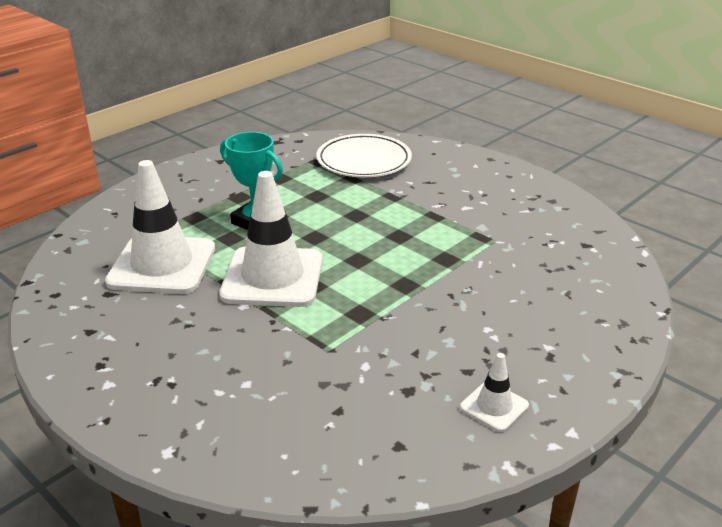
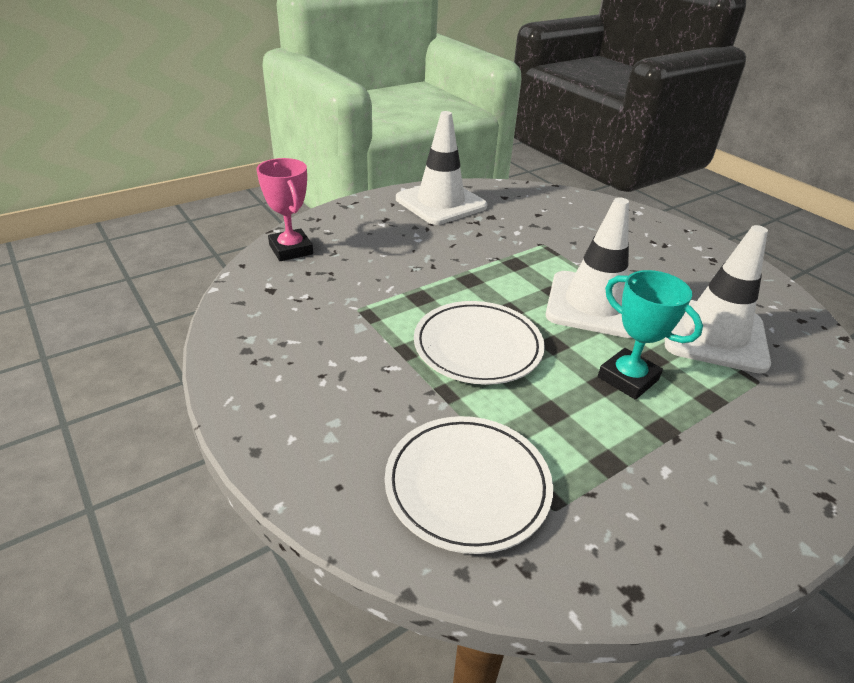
camera: 170 degrees left, 5 degrees up
(378, 226) = (478, 346): none -> white plate
(494, 406) = (440, 203): white traffic cone -> white traffic cone, size x2.14
(615, 288) = (291, 250): none -> pink trophy

